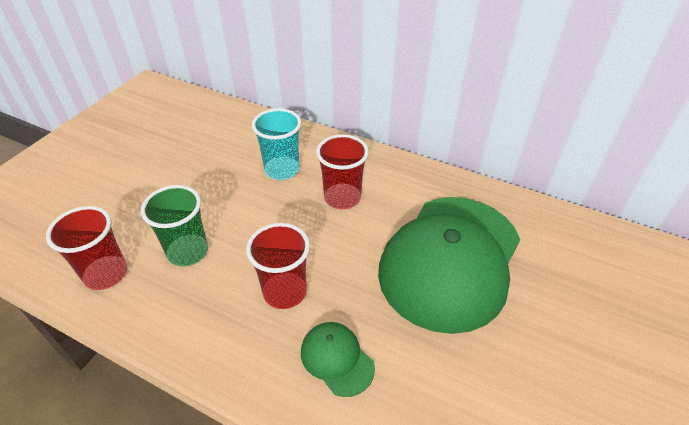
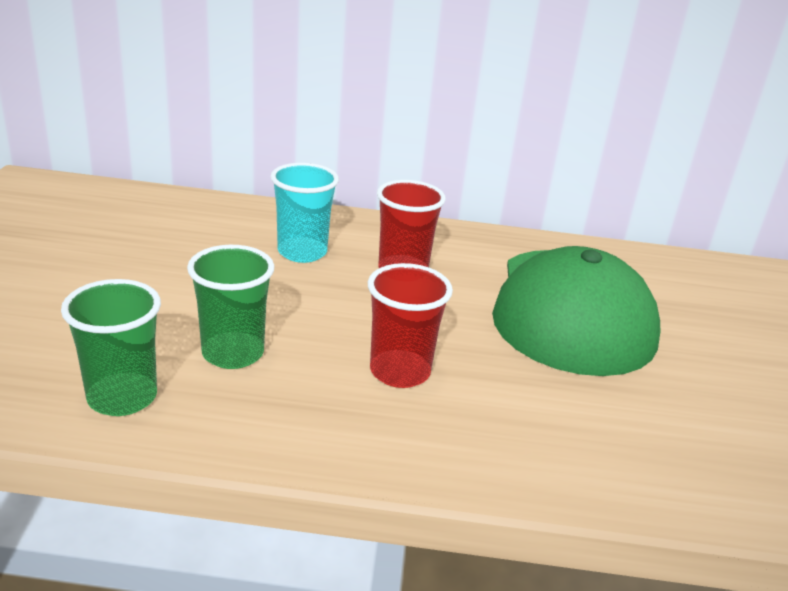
camera: 25 degrees left, 15 degrees down
(106, 274) = (122, 397): red cup -> green cup
(337, 359) = (513, 423): green cap -> none

